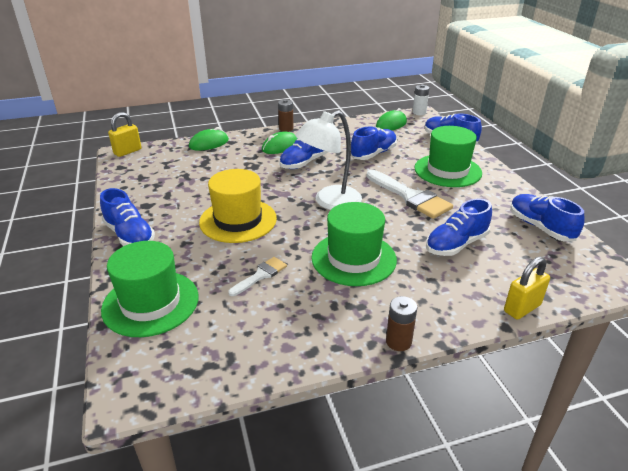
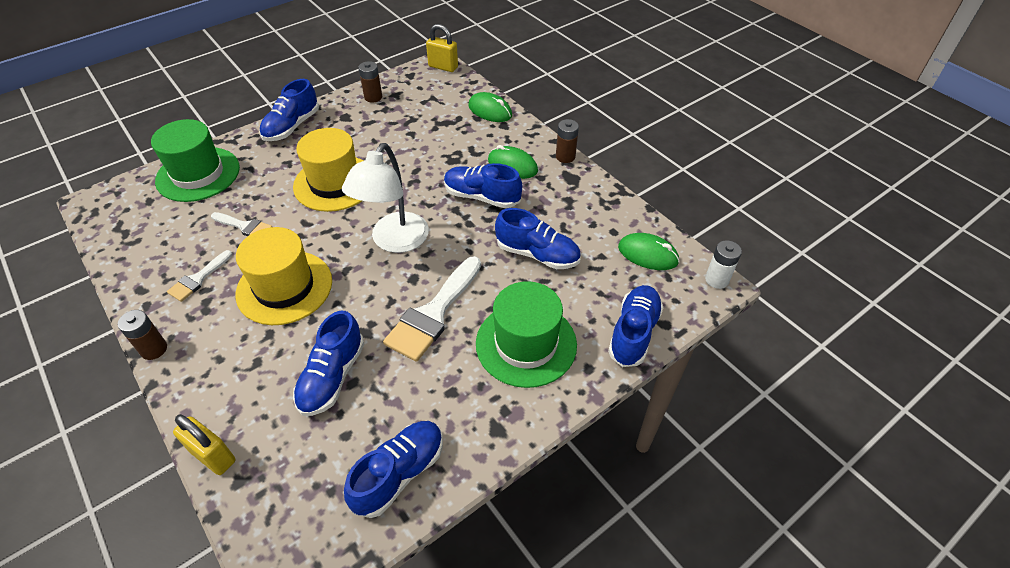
camera: 70 degrees right, 15 degrees up
(133, 188) = (373, 97): none -> brown battery
(317, 309) = (198, 279): none -> white brush
(329, 202) = (394, 241): white lamp -> white lamp turned 105 degrees counterclockwise
(353, 258) = (284, 287): green hat -> yellow hat
(456, 244) = (332, 377): blue shoe -> blue shoe turned 105 degrees counterclockwise

